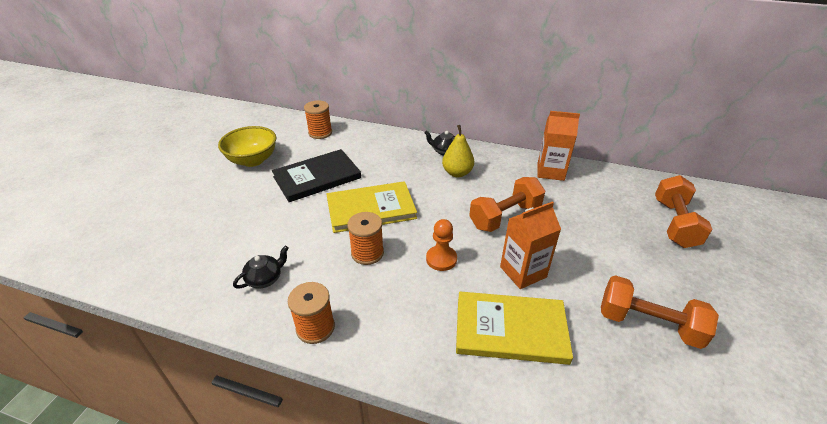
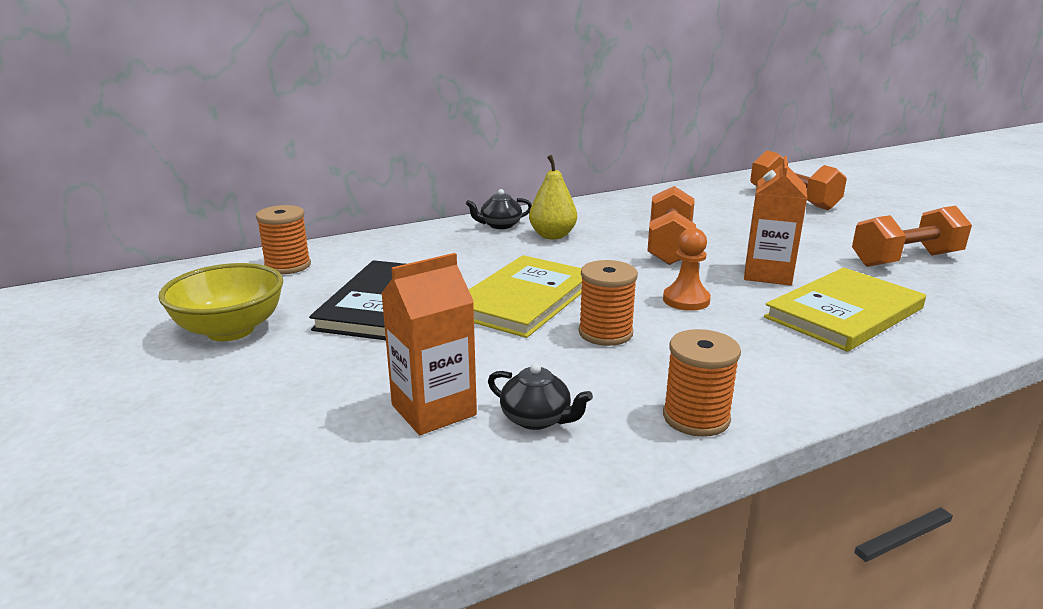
camera: 45 degrees left, 15 degrees down
(265, 278) = (537, 419): black teapot -> black teapot turned 120 degrees clockwise
(550, 171) = (636, 203): orange carton -> orange carton (433, 410)

